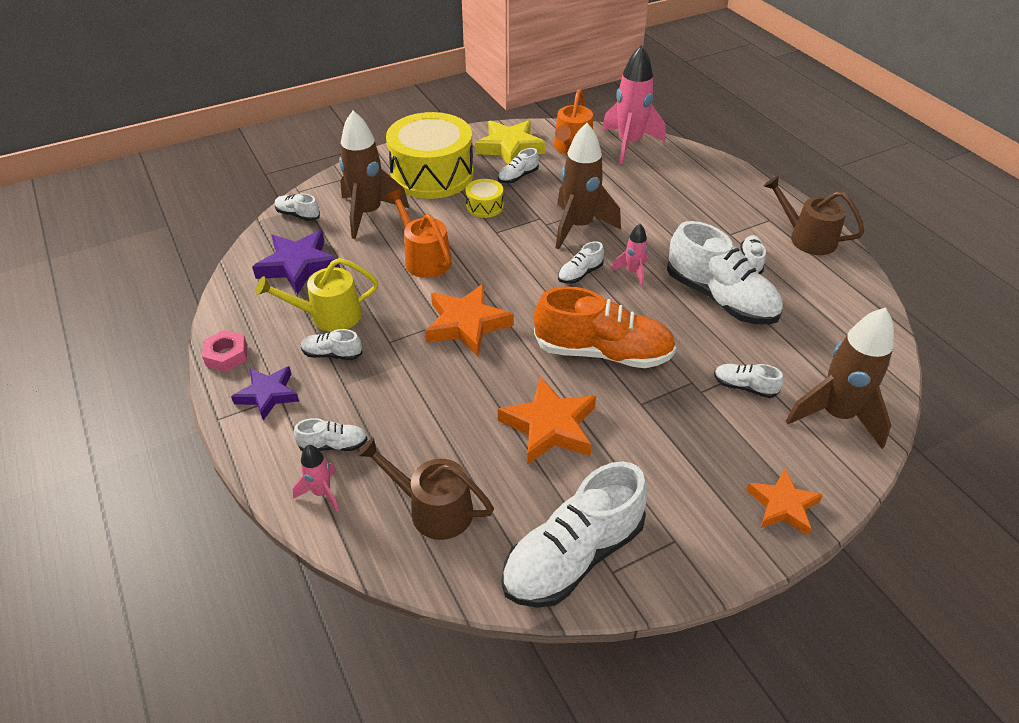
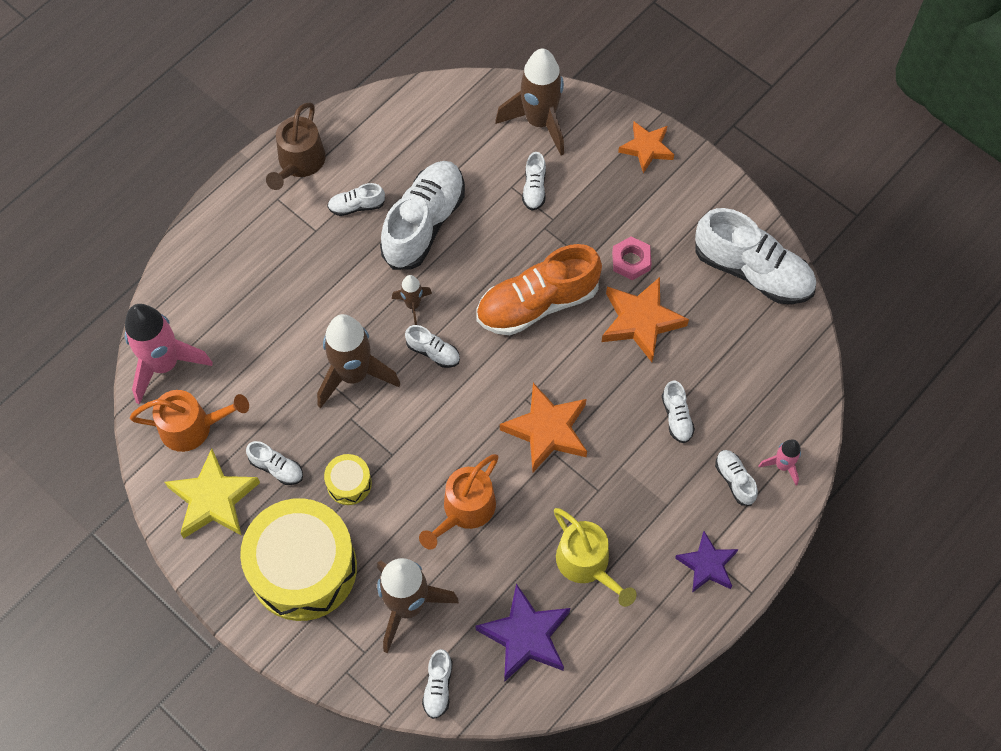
camera: 110 degrees left, 20 degrees up
(226, 355) = (678, 632): pink nut -> pink nut (631, 261)
(332, 354) = (635, 534): white shoe -> white shoe (676, 417)
(433, 509) = (758, 377): brown watering can -> none
(603, 352) = (537, 303): orange shoe -> orange shoe turned 105 degrees counterclockwise
(633, 272) = (413, 305): pink rocket -> brown rocket

